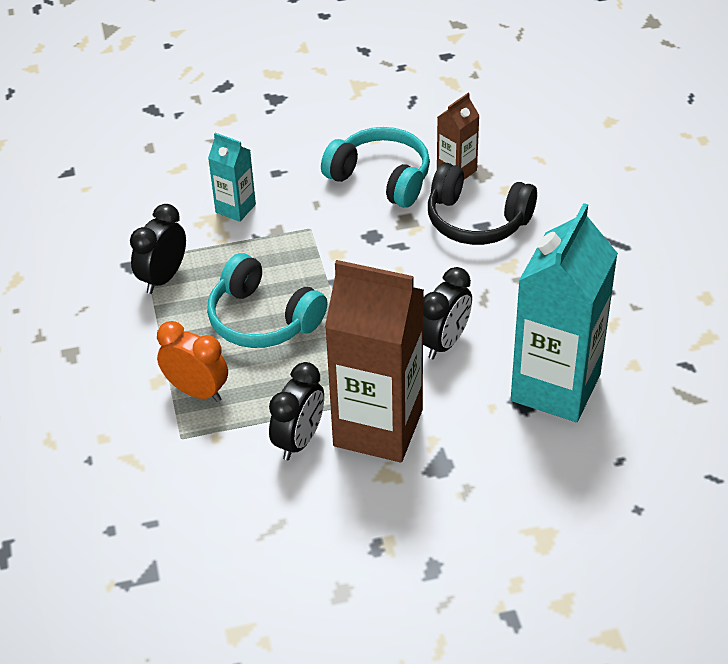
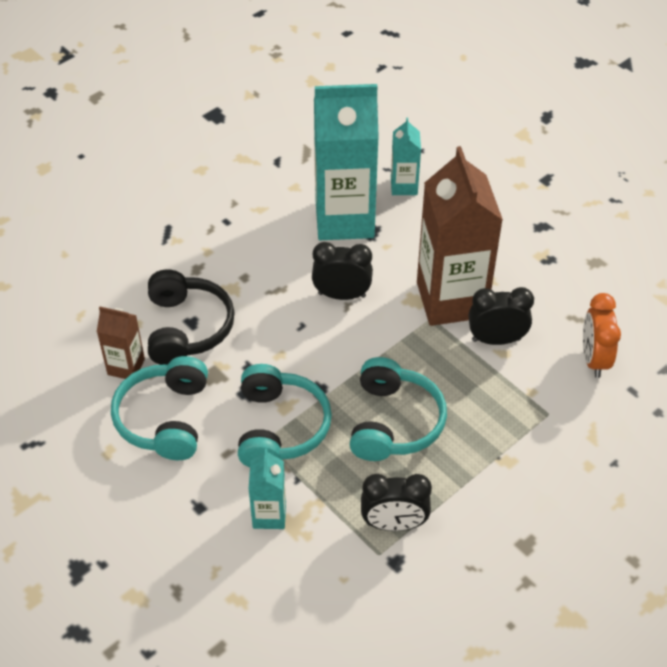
camera: 120 degrees left, 5 degrees up
(197, 391) = (498, 427): orange clock -> orange clock (594, 359)
(317, 243) = (280, 427): none -> turquoise headphones
(580, 463) = (404, 186): none -> turquoise carton

